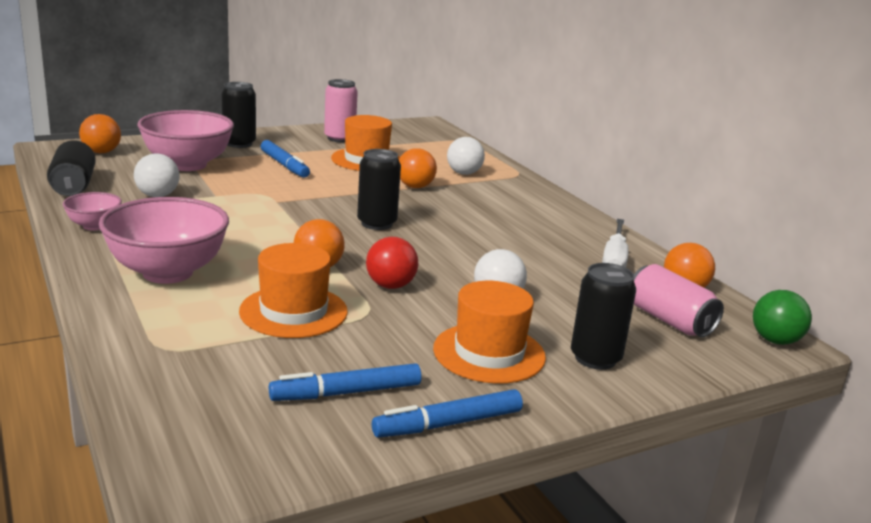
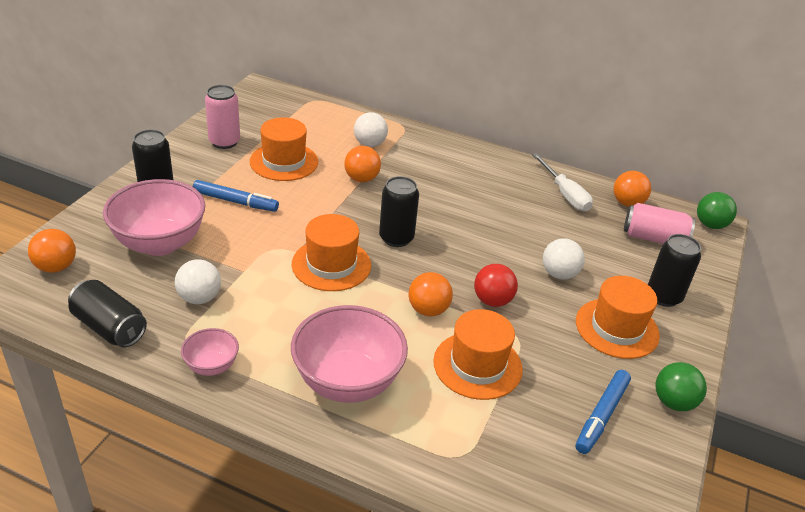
camera: 40 degrees left, 15 degrees up
(289, 216) = (331, 265): none -> orange hat
(448, 424) = (673, 402): blue marker -> green ball

